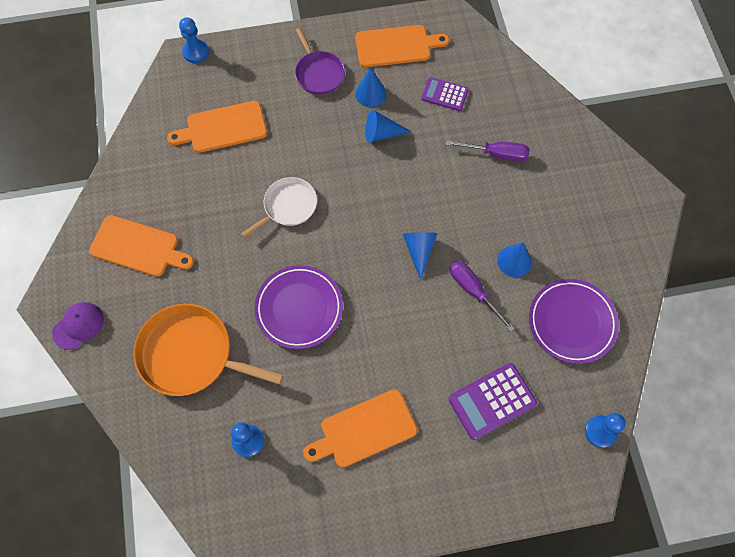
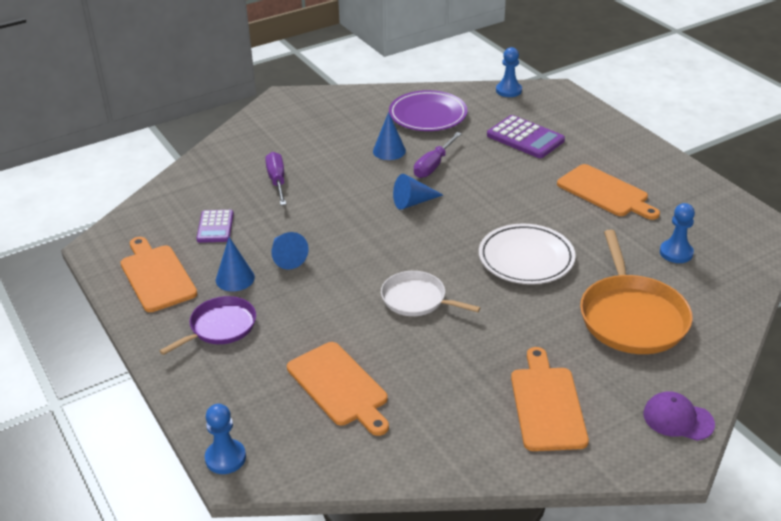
camera: 110 degrees left, 30 degrees down
(299, 308) = (526, 258): purple plate -> white plate

